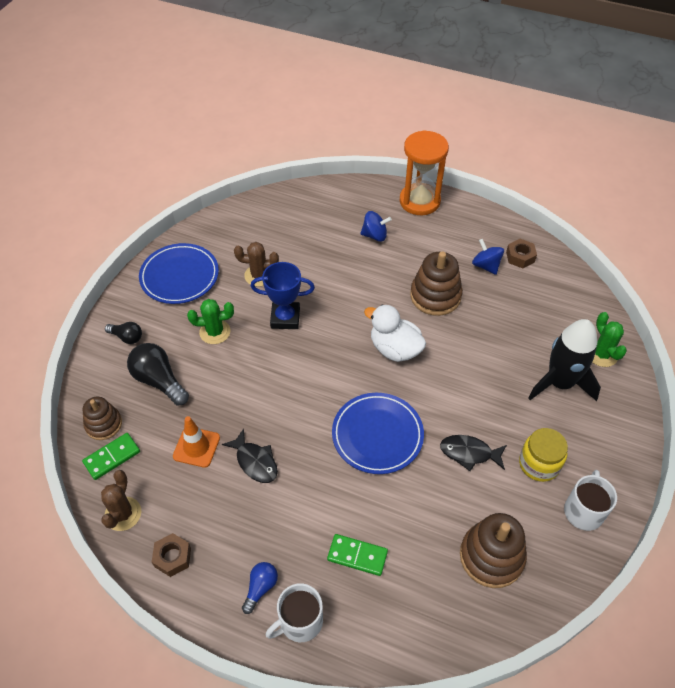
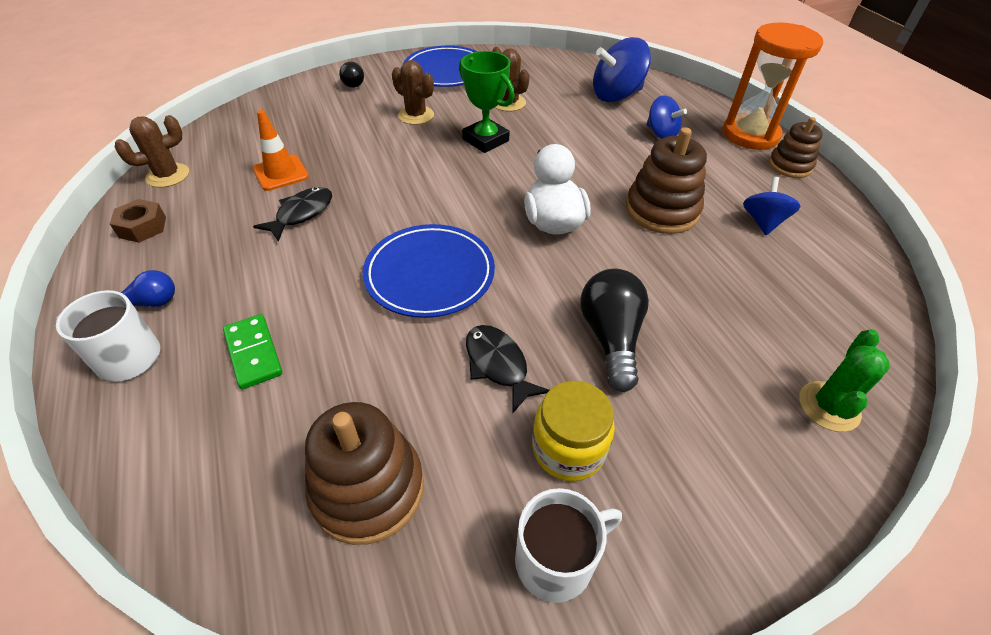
camera: 45 degrees right, 5 degrees down
(103, 424) = (252, 118): brown stacking toy -> brown stacking toy (790, 166)
(112, 457) = (223, 139): green domino -> none
(159, 381) = (328, 118): black light bulb -> black light bulb (611, 338)
(215, 332) = (416, 115): green cactus -> brown cactus
(255, 462) = (301, 214): black fish -> black fish turned 150 degrees counterclockwise
(285, 318) = (485, 140): blue trophy -> green trophy
(315, 220) = (616, 95): none -> blue spinning top
(520, 257) = (823, 240): brown nut -> none
(559, 383) = (717, 389): black rocket -> none

